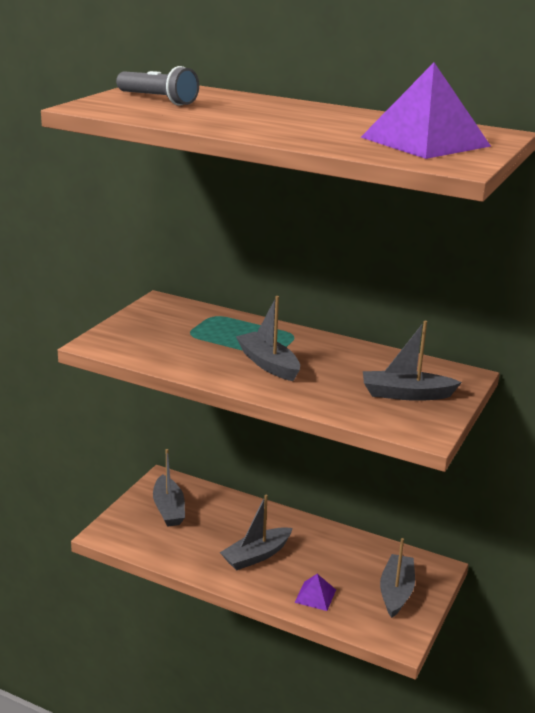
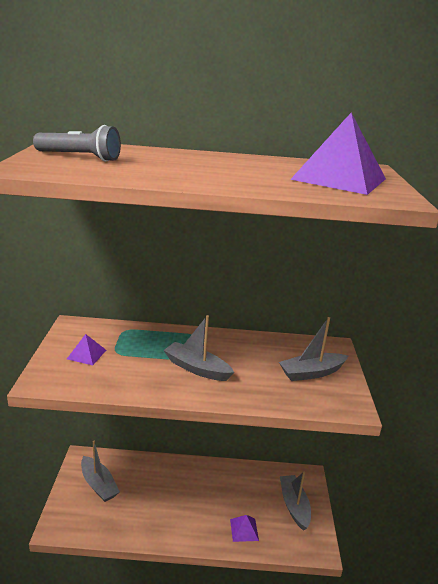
camera: 25 degrees left, 0 degrees up
(156, 330) = (86, 354): none -> purple pyramid
(256, 555) = (185, 507): grey boat -> none

